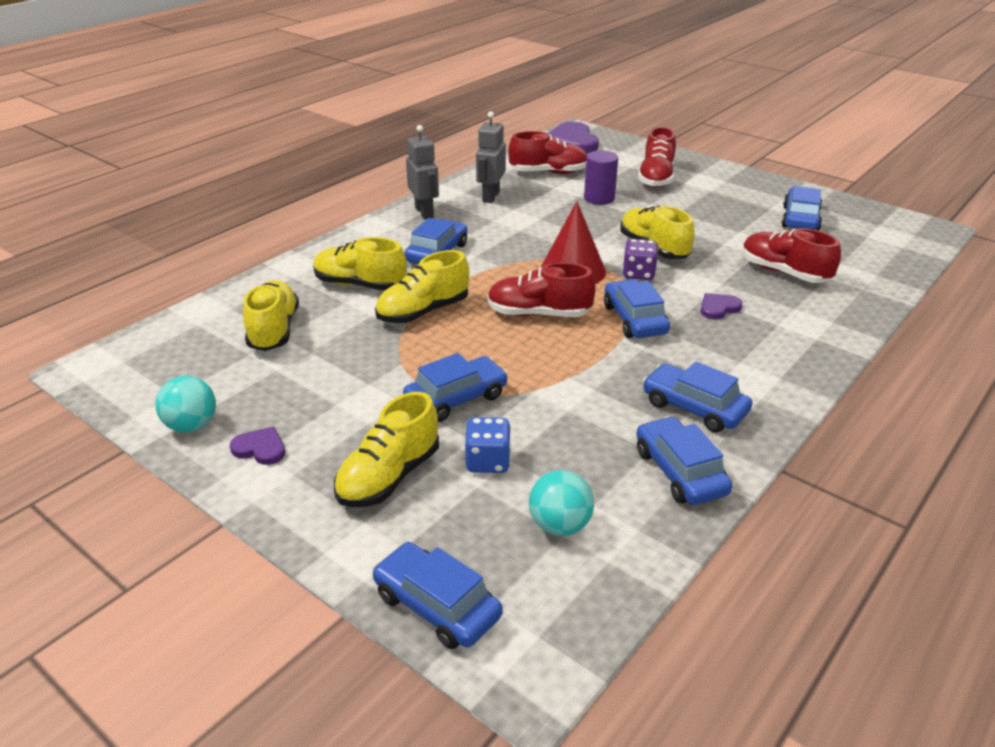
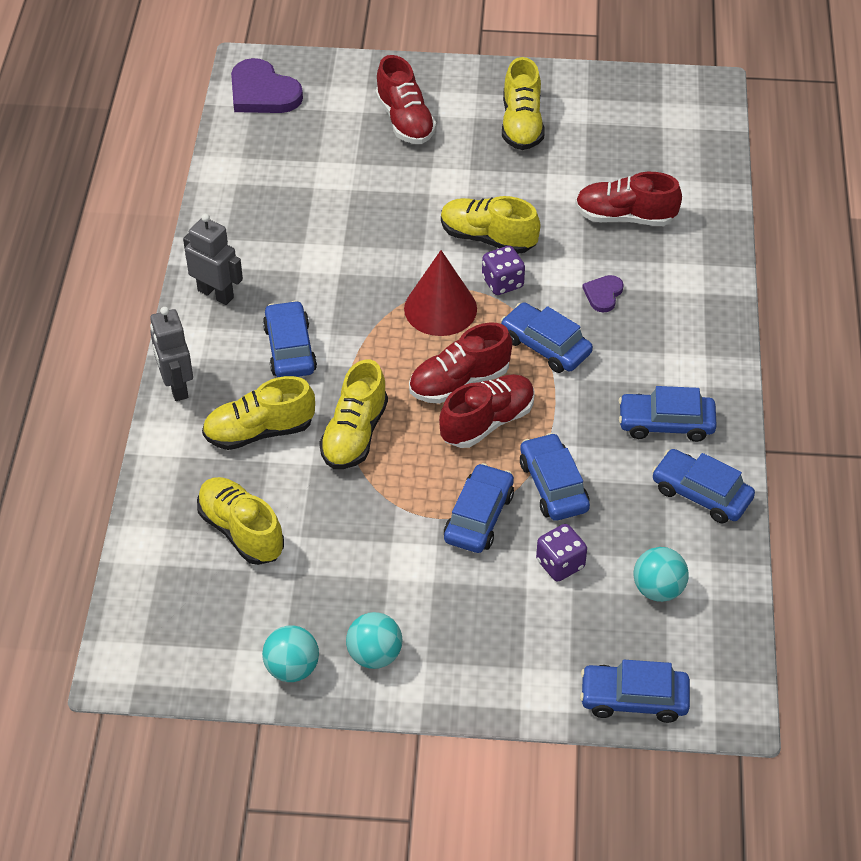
camera: 35 degrees left, 15 degrees up
(260, 448) = (374, 655): purple heart -> turquoise ball
(389, 477) = (501, 620): yellow shoe -> yellow shoe (521, 125)
(488, 461) = (560, 564): blue dice -> purple dice
(490, 197) = (261, 234): grey robot -> grey robot (176, 386)
(548, 172) = (285, 162): red shoe -> red shoe (487, 422)
(599, 198) = (375, 183): purple cylinder -> none
(800, 219) = (588, 126): blue car -> blue car (553, 485)

